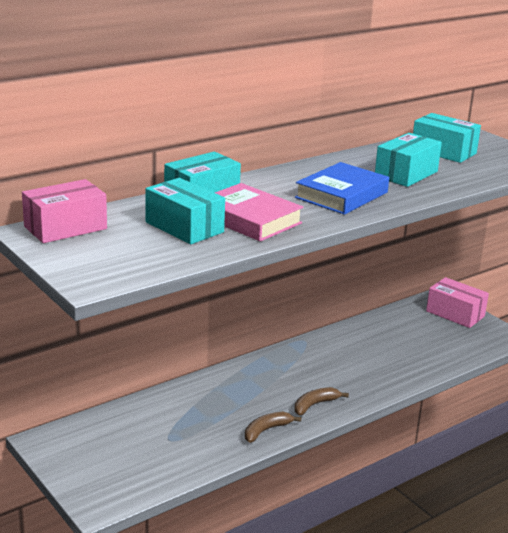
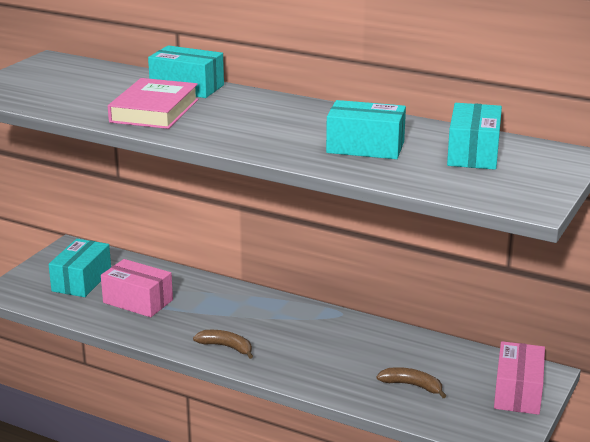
camera: 65 degrees right, 0 degrees up
(65, 228) = (69, 65): pink box -> pink box (138, 301)
(184, 227) = (110, 95): turquoise box -> turquoise box (82, 281)
(266, 430) = (161, 333): brown banana -> brown banana (412, 385)
(342, 195) = (261, 131): blue book -> none

